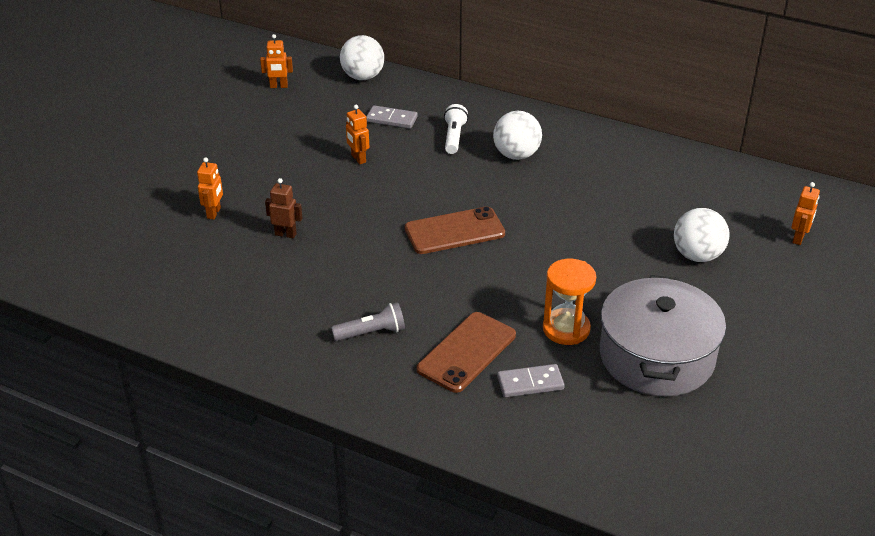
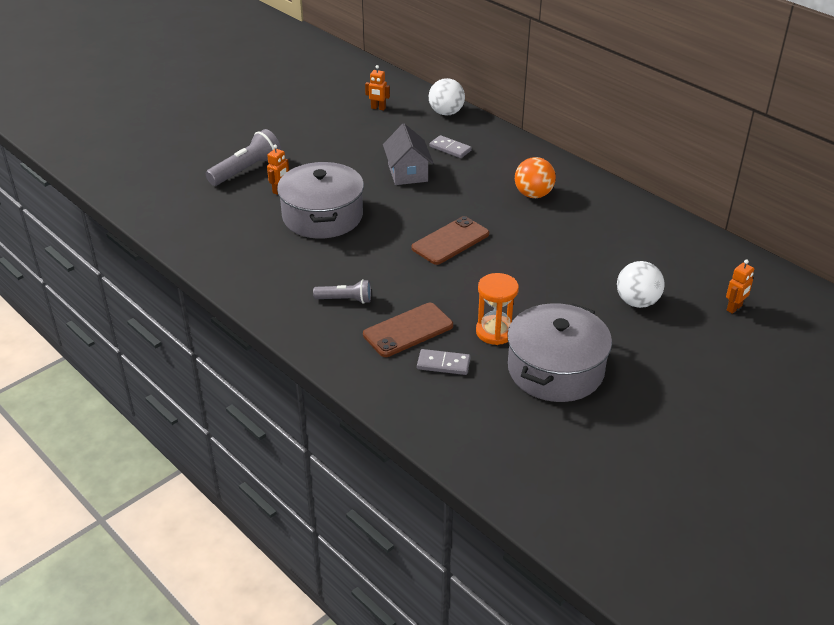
camera: 20 degrees right, 0 degrees up
(157, 196) = (246, 170): none -> grey flashlight
(285, 234) = (322, 216): brown robot -> grey pot
(358, 159) = (407, 173): orange robot -> grey house
(454, 137) = (491, 171): white flashlight -> none
(454, 231) = (450, 241): brown phone -> brown phone turned 45 degrees counterclockwise
(516, 155) = (533, 194): white ball -> orange ball

